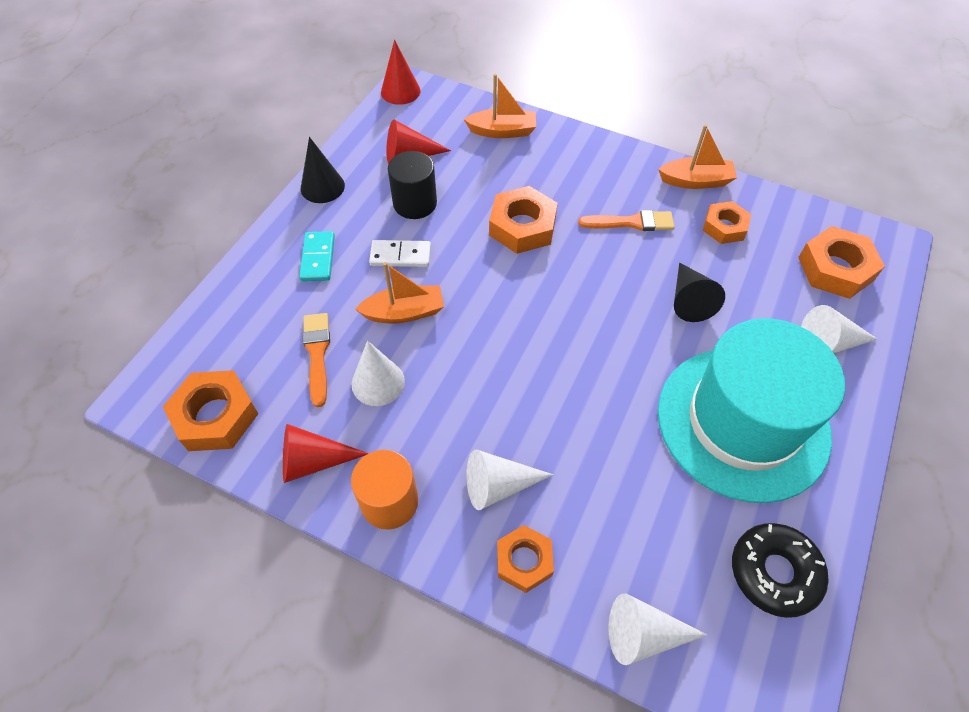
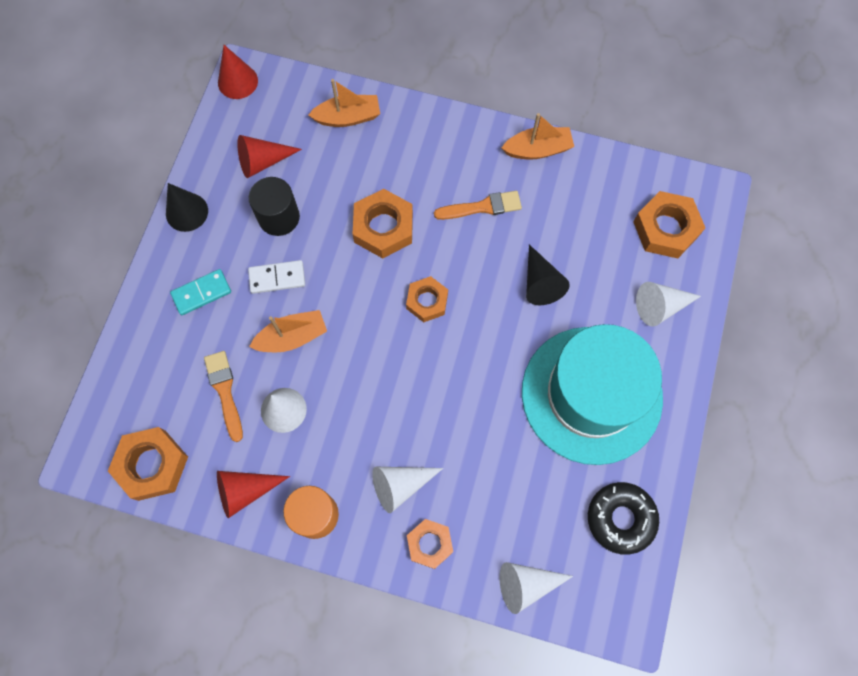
camera: 10 degrees left, 15 degrees up
(318, 258) = (201, 293): turquoise domino -> turquoise domino turned 75 degrees clockwise
(724, 227) = (567, 198): orange nut -> orange nut (427, 301)

